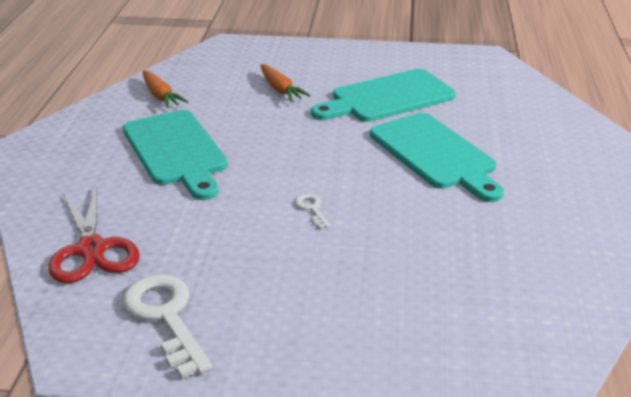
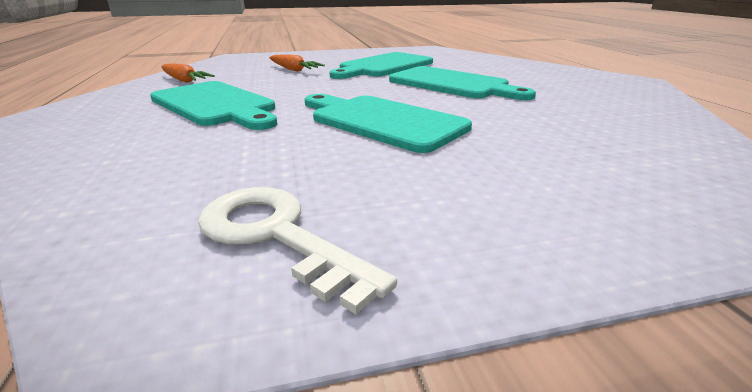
camera: 20 degrees left, 5 degrees down
(92, 249) = (133, 185): red scissors -> none
(311, 209) = (382, 121): white key -> turquoise cutting board

